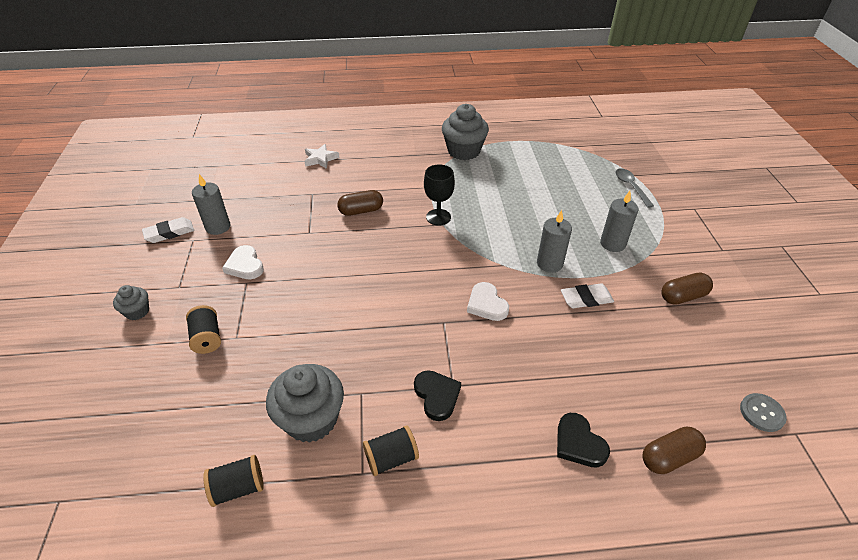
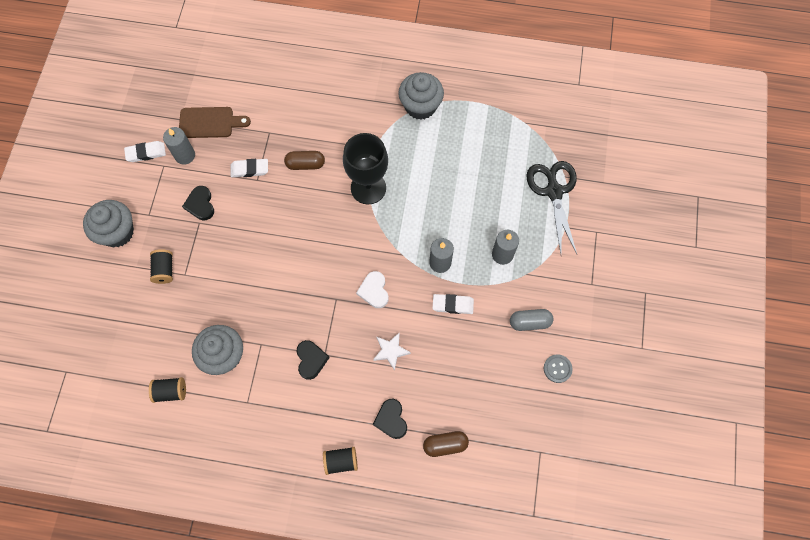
camera: 15 degrees right, 25 degrees up
(137, 311) = (117, 232): grey cupcake -> grey cupcake, size x1.94
(242, 197) = (210, 123): none -> brown cutting board
(245, 265) = (200, 204): white heart -> black heart
(298, 225) = (249, 169): none -> white eraser
(320, 159) = (286, 87): white star -> white star (390, 351)
(391, 458) = (267, 397): black spool -> black spool (341, 461)
(438, 217) = (368, 188): black goblet -> black goblet, size x1.63
(631, 187) = (554, 192): grey spoon -> black scissors
(683, 296) = (529, 322): brown capsule -> grey capsule
(762, 413) = (526, 432): grey button -> grey button (557, 369)

